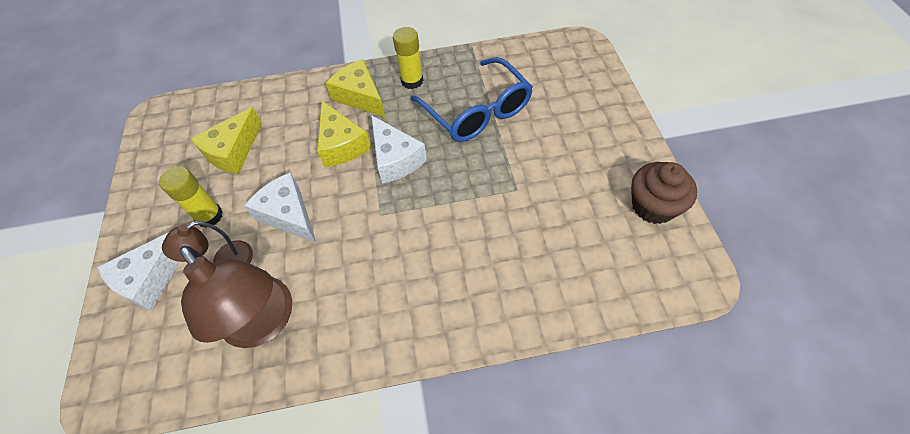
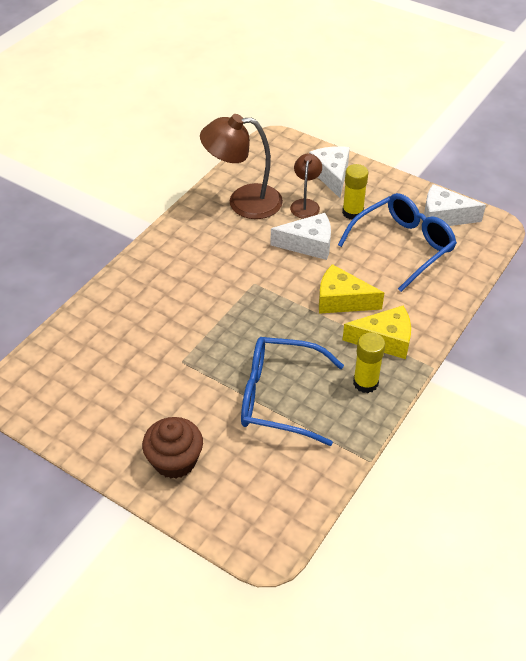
camera: 130 degrees right, 10 degrees down
(233, 151) = (403, 246): yellow cheese -> blue glasses
(395, 159) = (291, 319): white cheese -> white cheese (444, 216)
(653, 206) = (70, 421): brown cupcake -> brown cupcake (175, 460)

